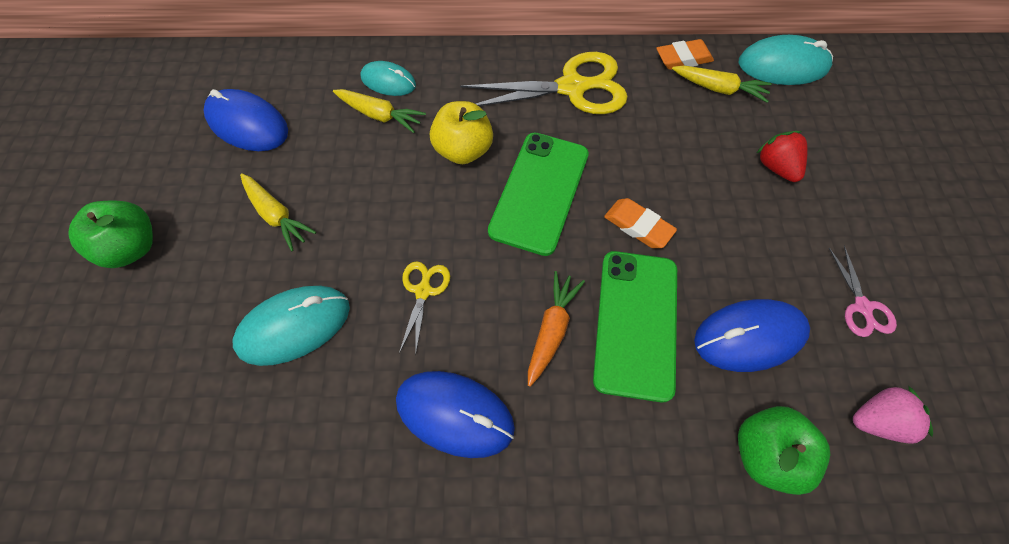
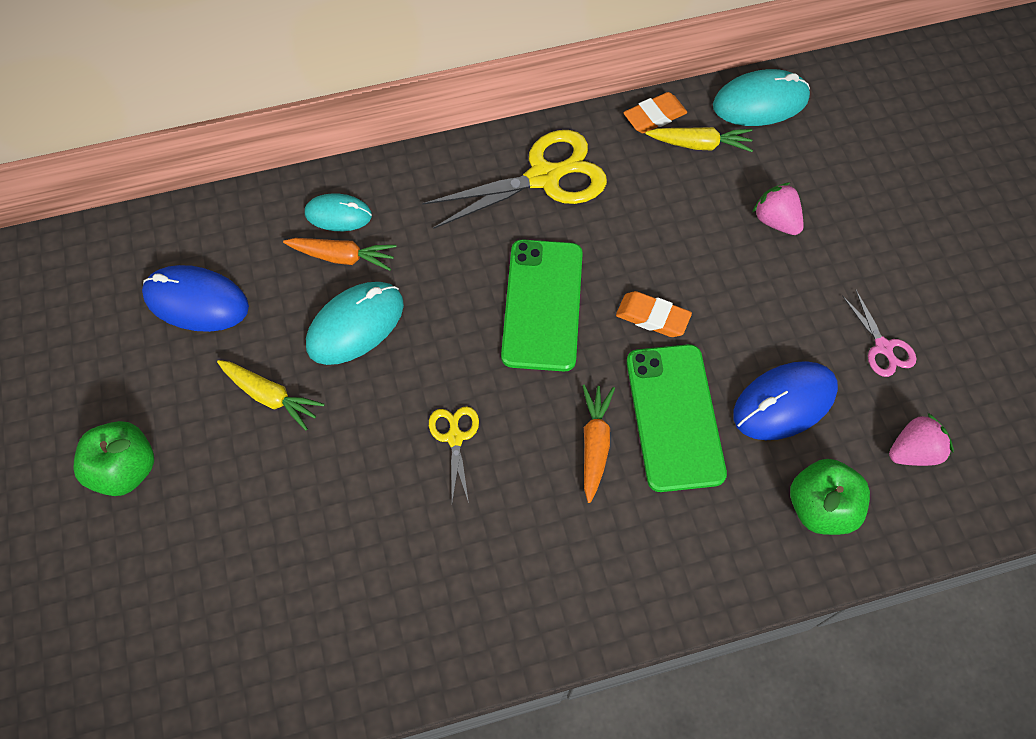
camera: 15 degrees left, 0 degrees up
(294, 326) = (334, 506): turquoise mouse -> turquoise mouse (355, 325)
(379, 115) = (342, 257): yellow carrot -> orange carrot
(455, 414) = (525, 548): blue mouse -> none
(463, 150) = (448, 276): yellow apple -> none
(776, 167) = (775, 221): red strawberry -> pink strawberry

